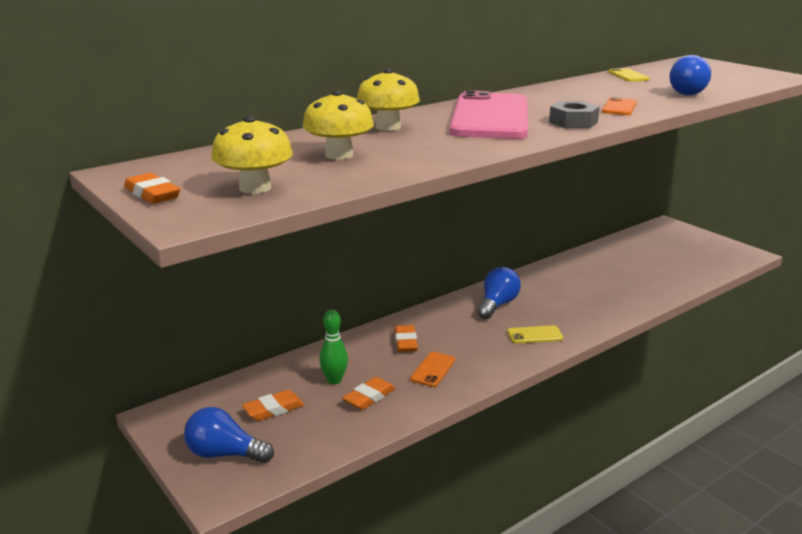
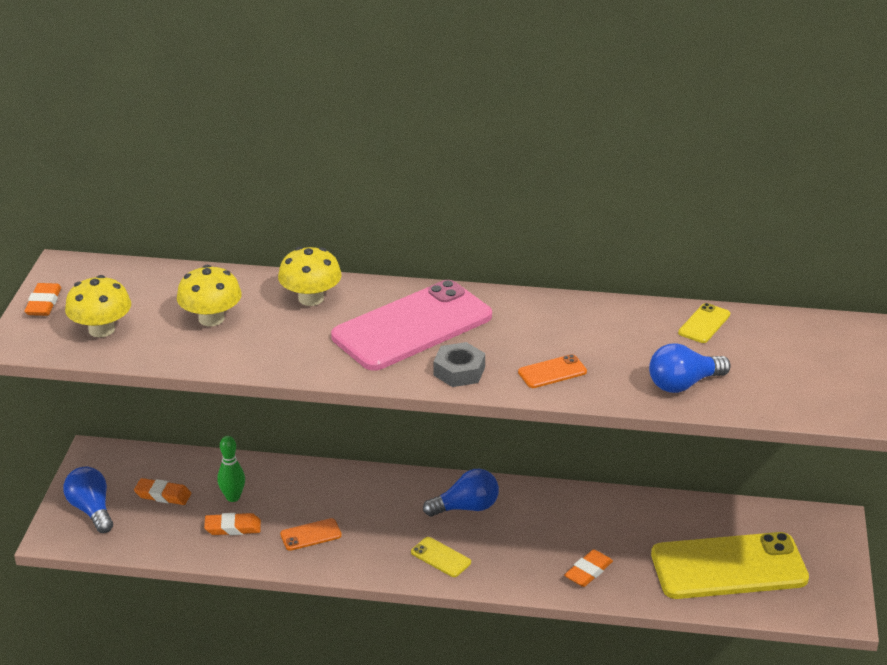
camera: 45 degrees right, 10 degrees up
(406, 342) = (333, 496): orange eraser -> orange eraser (588, 571)
(670, 262) = (728, 567): none -> yellow phone

